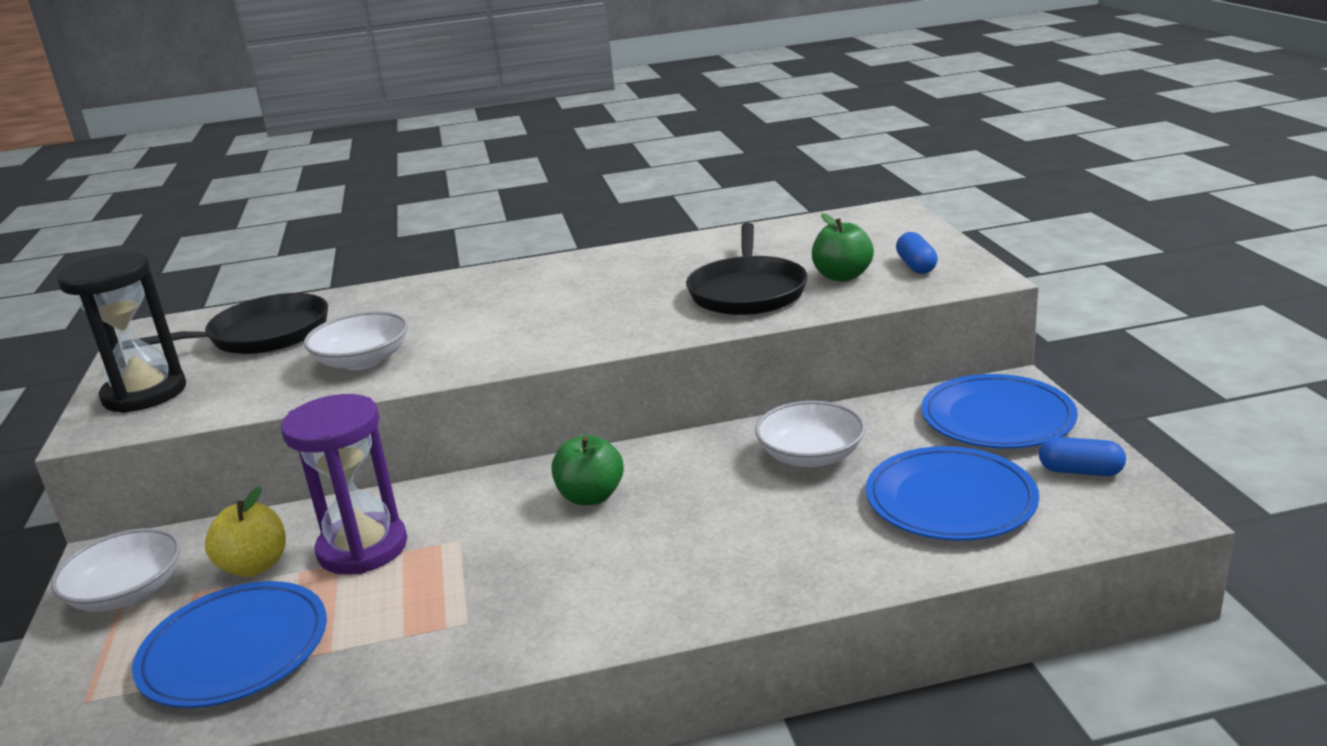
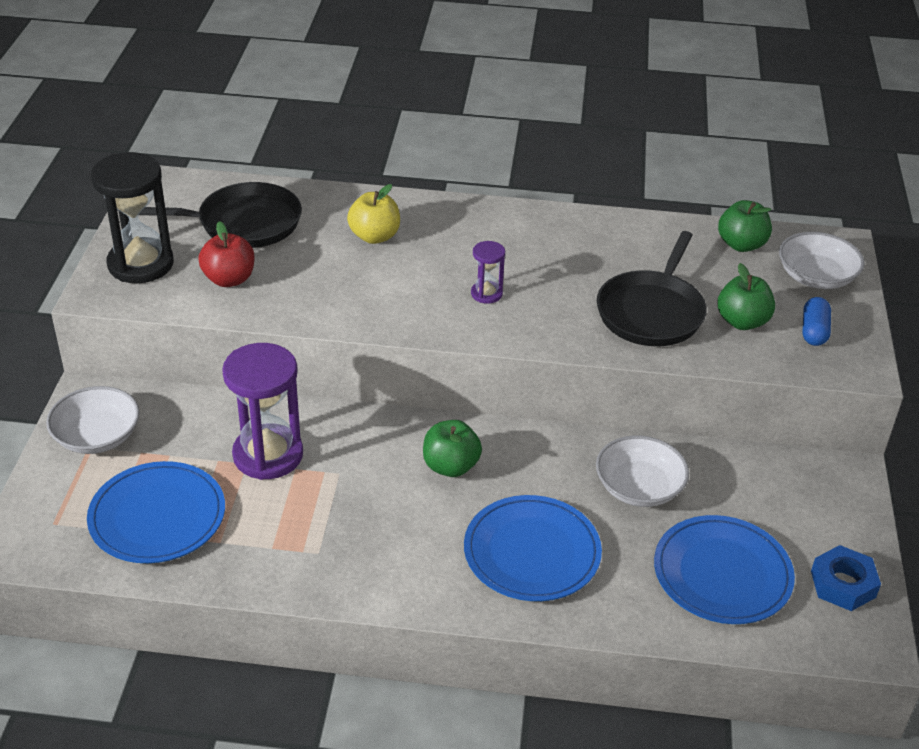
camera: 15 degrees right, 15 degrees up
(255, 566) = (188, 444): yellow apple -> yellow apple (374, 236)
(261, 379) = (229, 279): none -> red apple
(362, 361) = (311, 285): white bowl -> white bowl (816, 277)
(565, 320) = (486, 294): none -> purple hourglass
(801, 231) = (741, 245): none -> green apple
(997, 418) = (813, 503): blue plate -> blue plate (532, 552)
(1080, 471) = (843, 584): blue capsule -> blue nut

